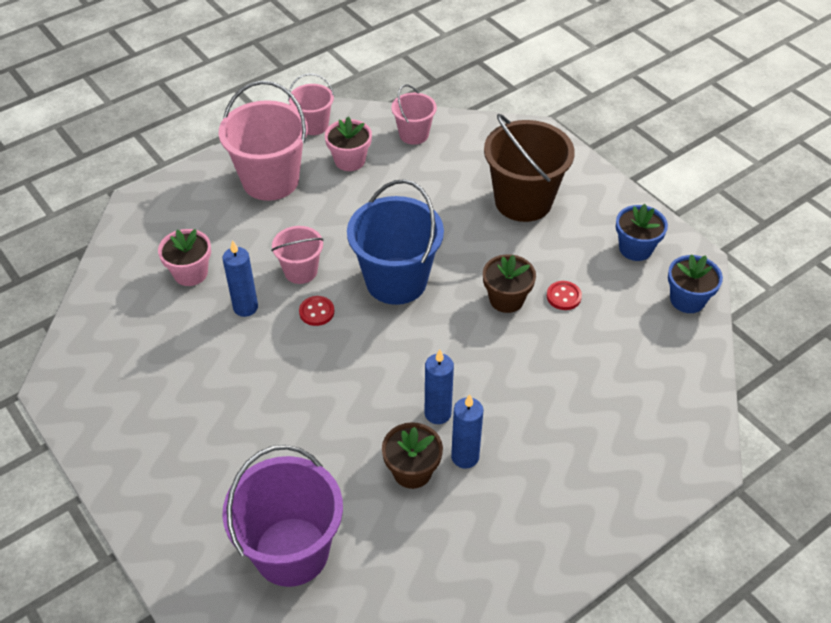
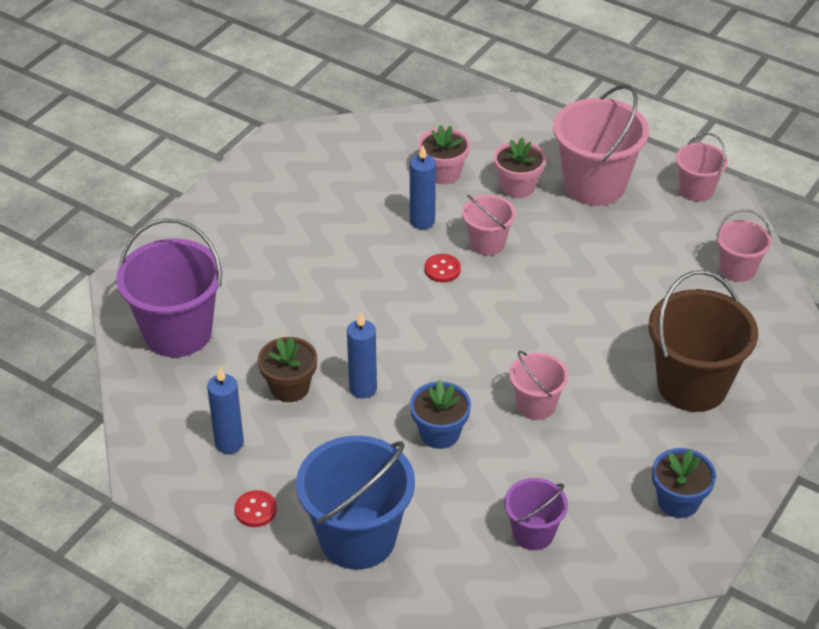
camera: 70 degrees right, 5 degrees down
(349, 160) = (662, 232): pink flower pot -> pink flower pot (517, 186)
(396, 281) = (513, 314): blue bucket -> blue bucket (357, 538)
(465, 457) = (321, 421): blue candle -> blue candle (229, 443)
(506, 299) = (536, 405): brown flower pot -> pink bucket
(563, 296) = (566, 451): red button -> red button (255, 510)
(642, 344) = (533, 533): none -> purple bucket
(687, 300) = (624, 564): blue flower pot -> blue flower pot (439, 433)

